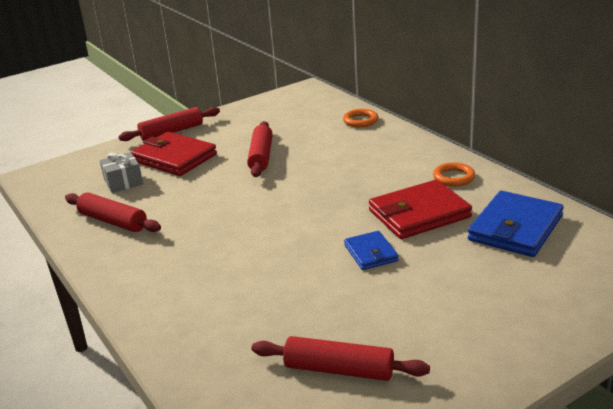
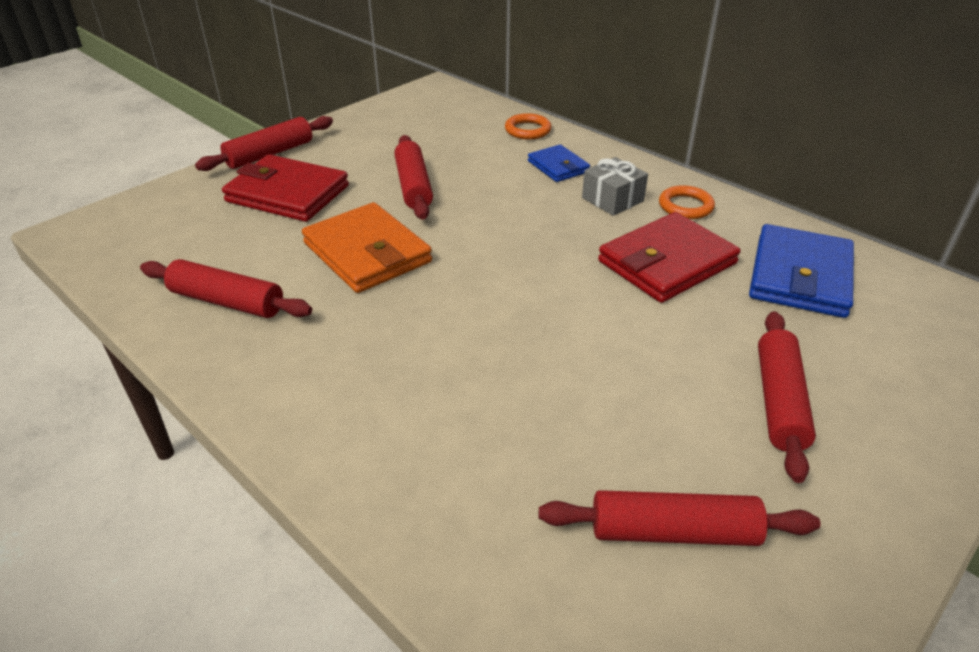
camera: 15 degrees left, 10 degrees up
(123, 182) = (222, 235): grey gift -> grey gift (612, 199)
(212, 197) = (367, 253): none -> orange wallet
(371, 253) = (630, 328): blue wallet -> blue wallet (558, 166)
(452, 304) = (779, 401): none -> red rolling pin

